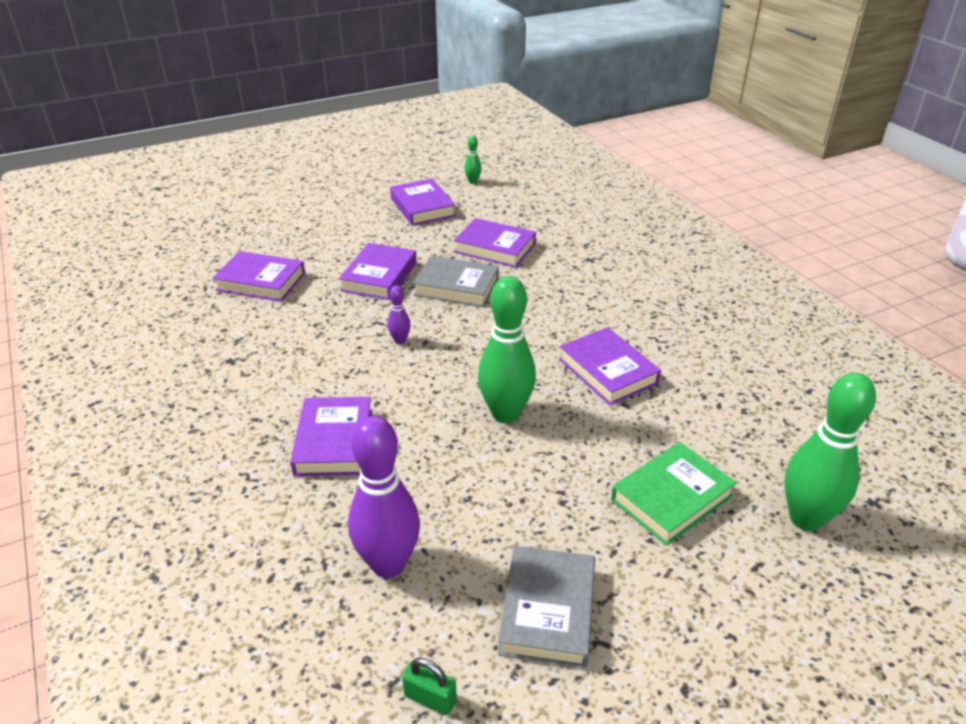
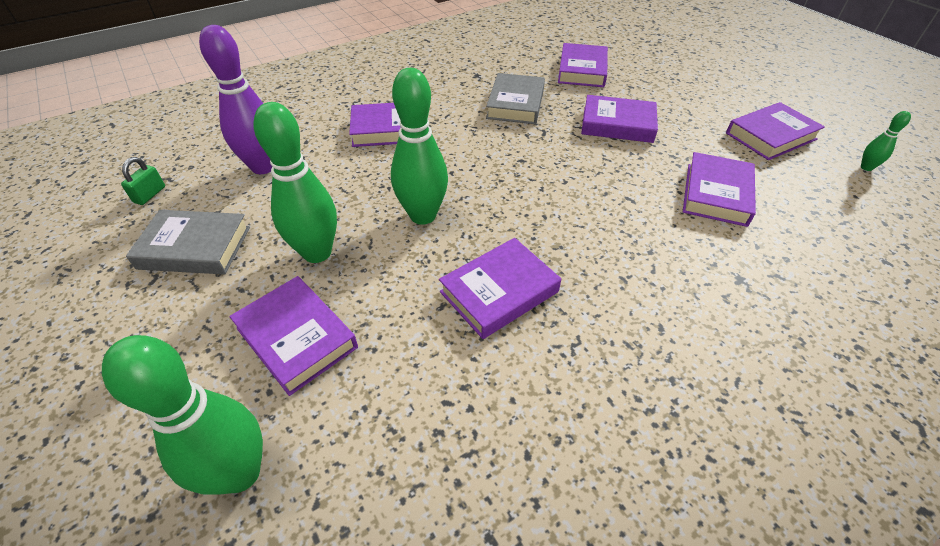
camera: 85 degrees right, 10 degrees up
(400, 340) = (520, 146): purple bowling pin -> none
(456, 287) = (621, 172): grey book -> grey book (515, 104)
(558, 493) = (317, 252): none -> green bowling pin
(671, 498) = (296, 338): green book -> purple book

